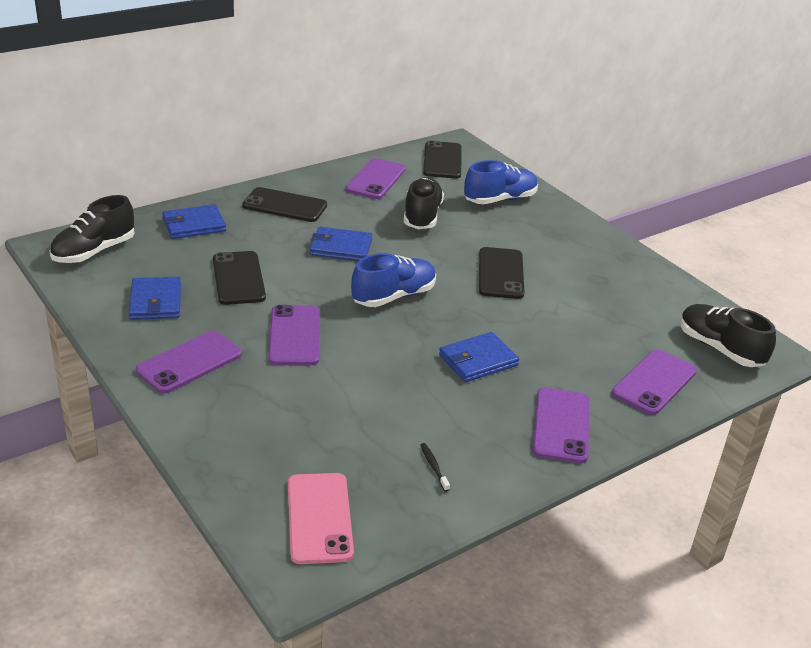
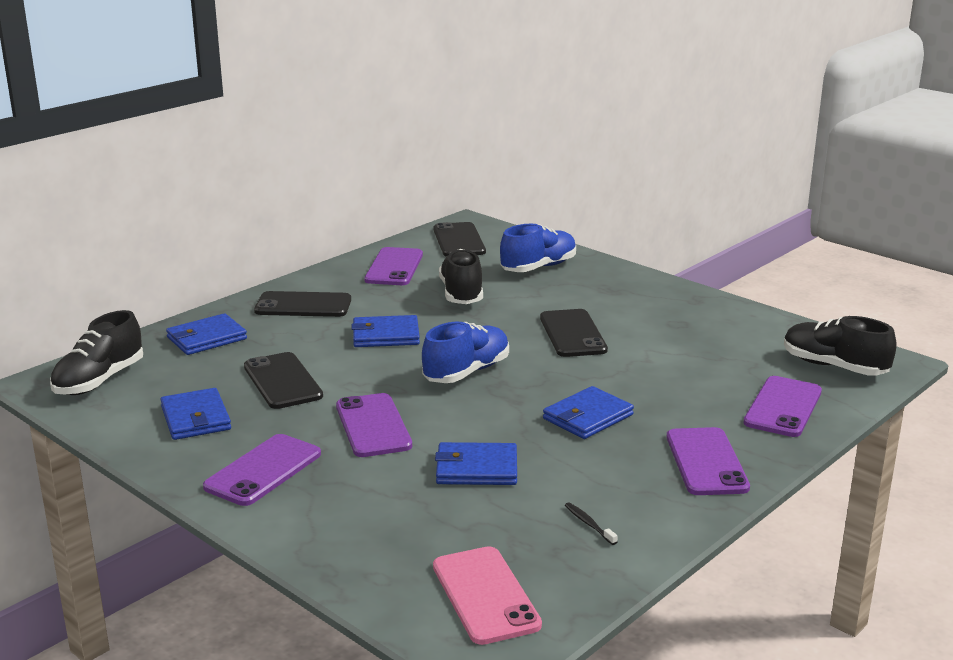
camera: 10 degrees left, 10 degrees down
(362, 394) = (476, 468): none -> blue wallet

